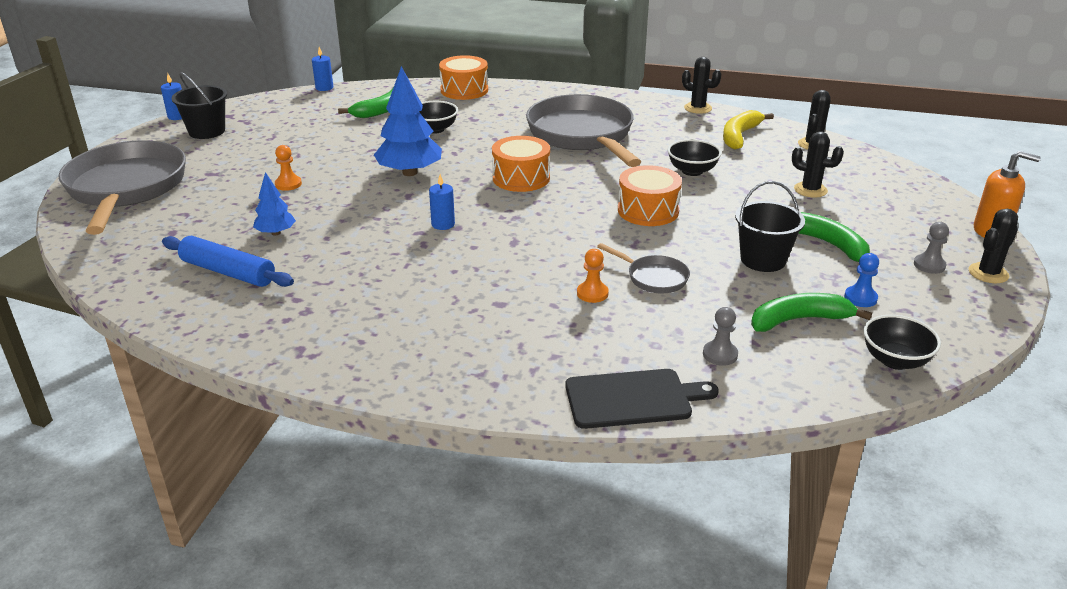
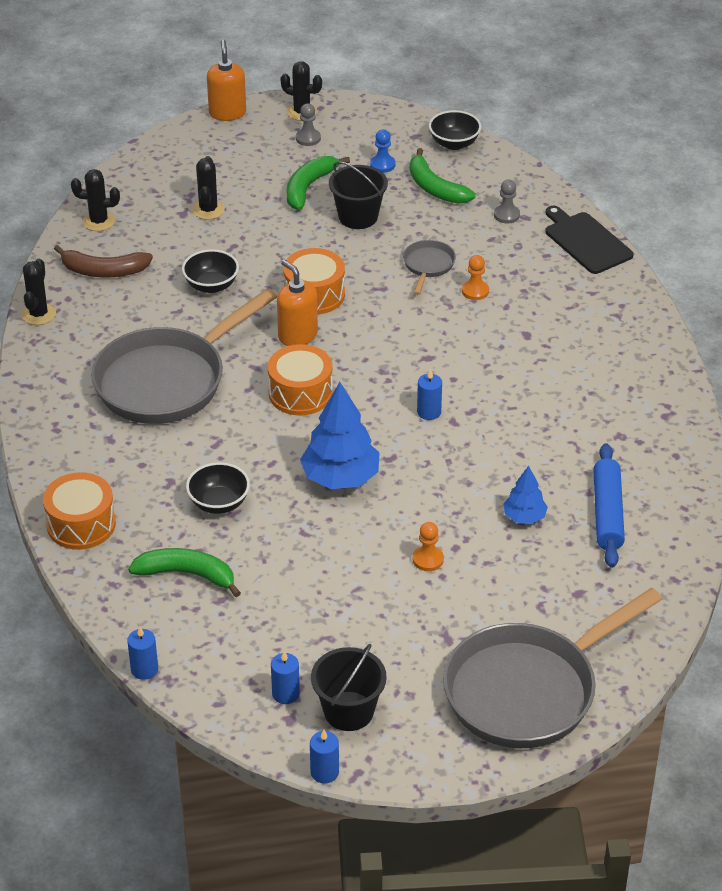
camera: 115 degrees left, 10 degrees up
(248, 118) = (285, 694): none -> blue candle
(595, 192) = (297, 335): none -> orange soap dispenser
(739, 136) = (104, 271): yellow banana -> brown banana

